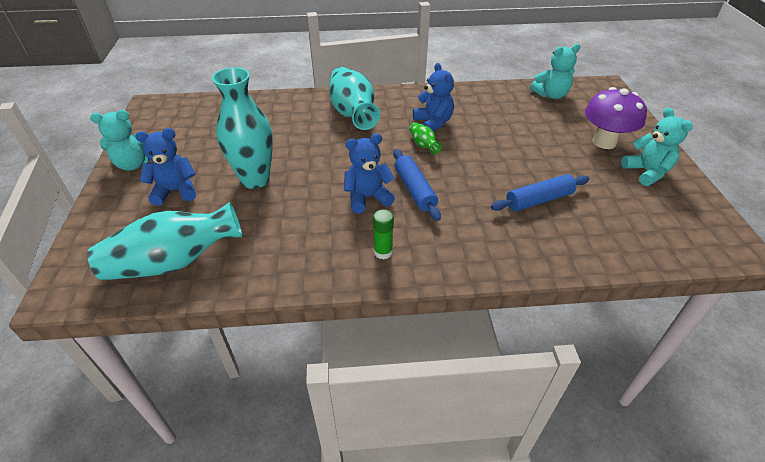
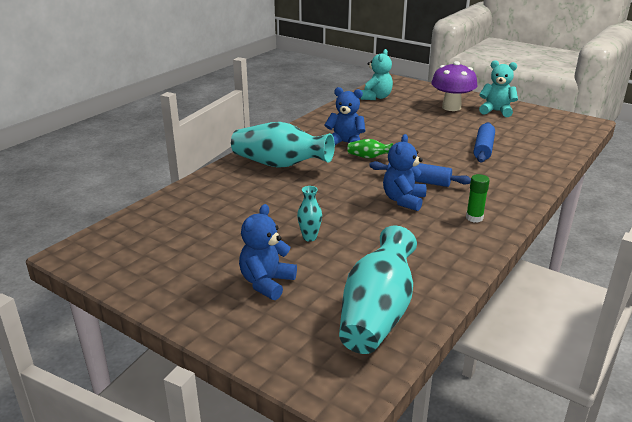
camera: 50 degrees left, 15 degrees down
(134, 164) = (178, 294): turquoise teddy bear -> none
(255, 179) = (309, 237): turquoise vase -> turquoise vase, size x0.45

